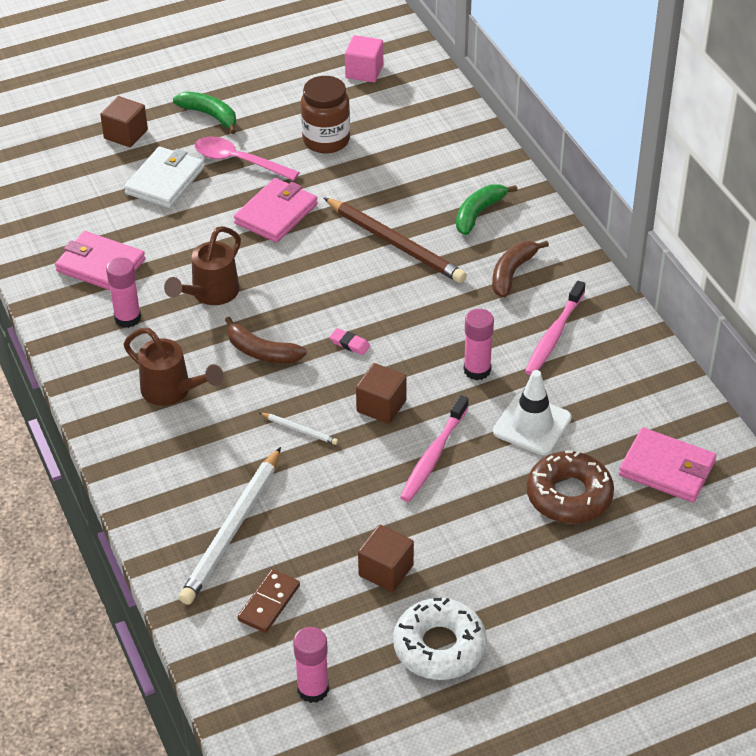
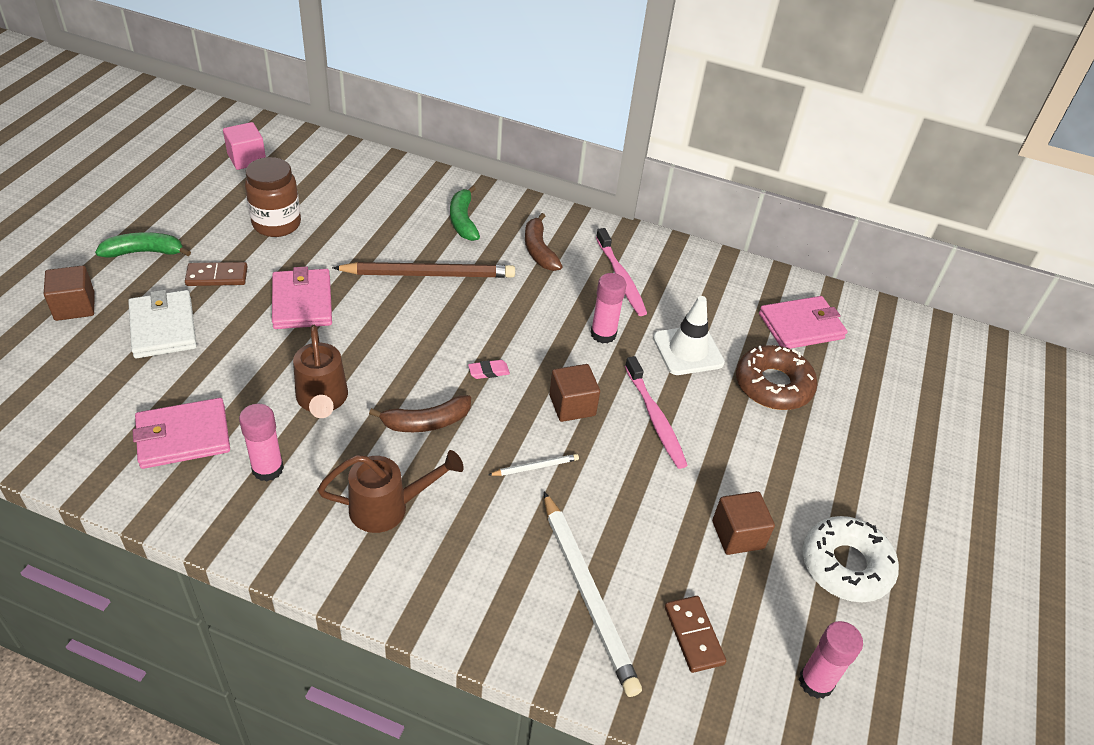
camera: 50 degrees left, 0 degrees up
(238, 161) = (217, 276): pink spoon -> brown domino

